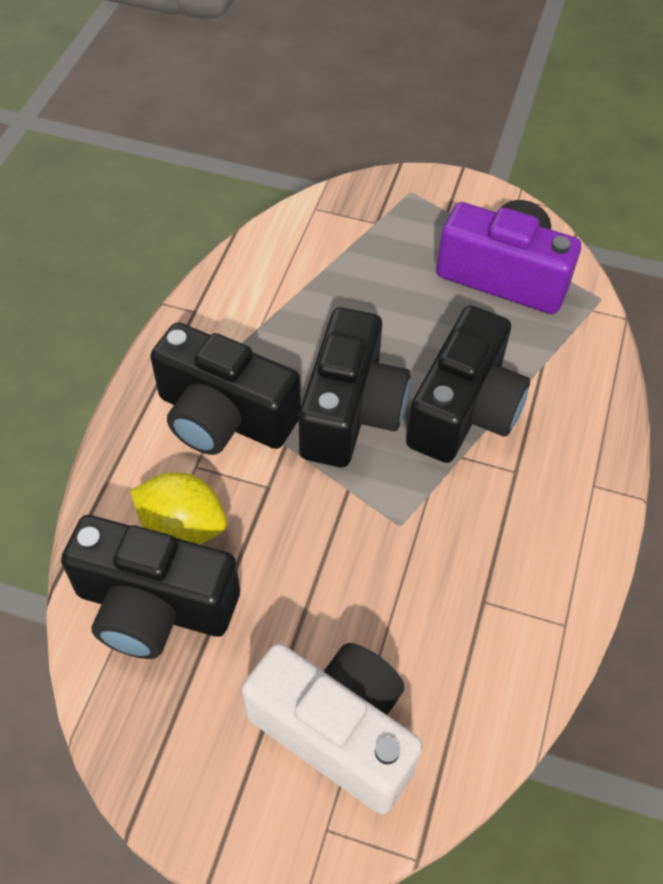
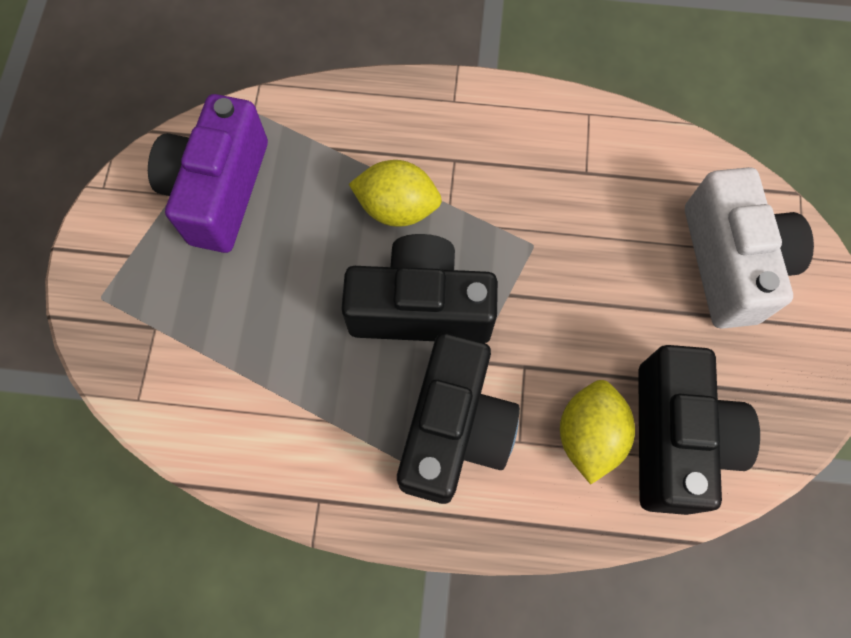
camera: 100 degrees left, 15 degrees up
(337, 731) = (730, 263): white camera -> white camera turned 150 degrees clockwise
(464, 410) = (397, 208): black camera -> yellow lemon

